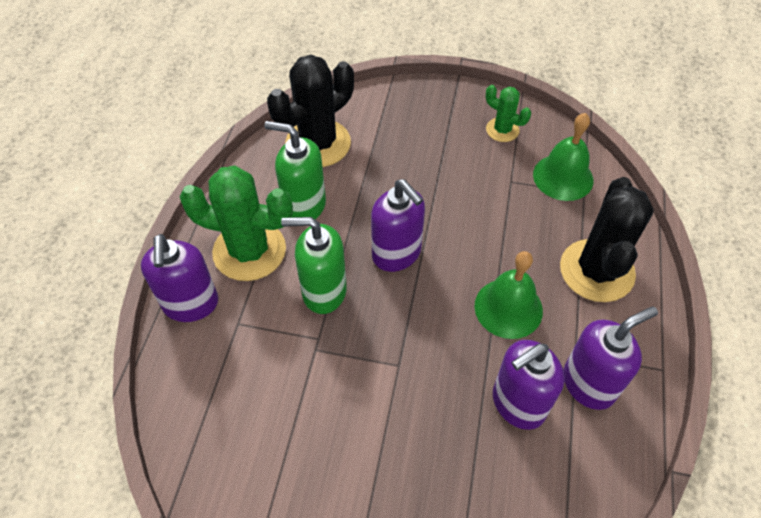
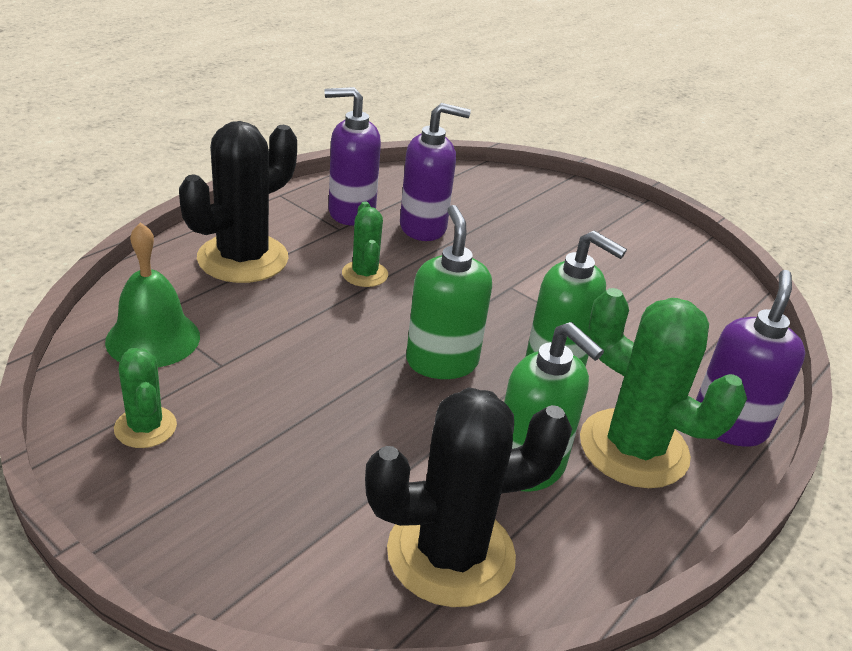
camera: 155 degrees left, 20 degrees down
(397, 254) = (441, 362): purple soap dispenser -> green soap dispenser
(508, 308) = (365, 274): green bell -> green cactus

